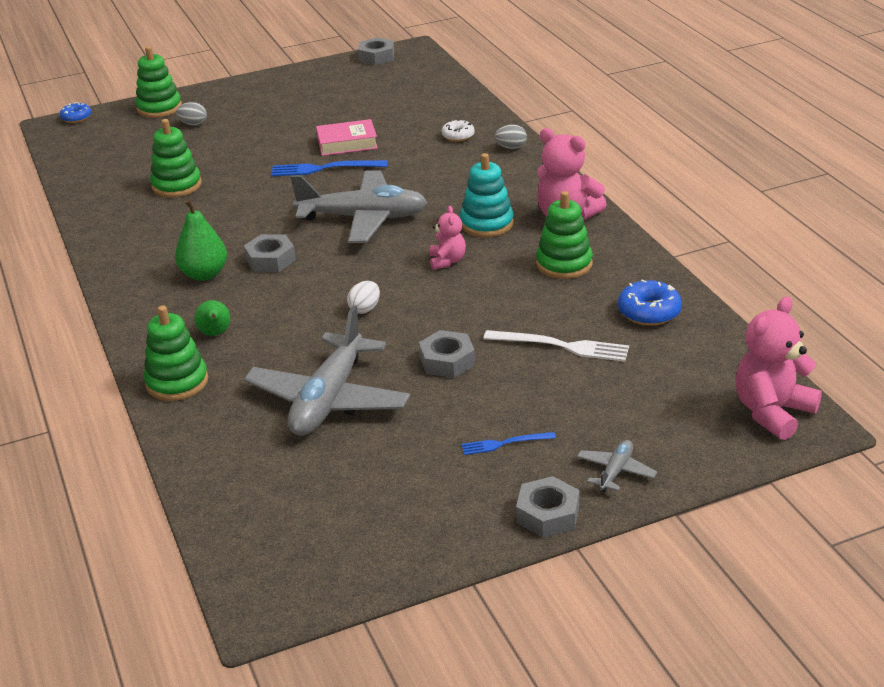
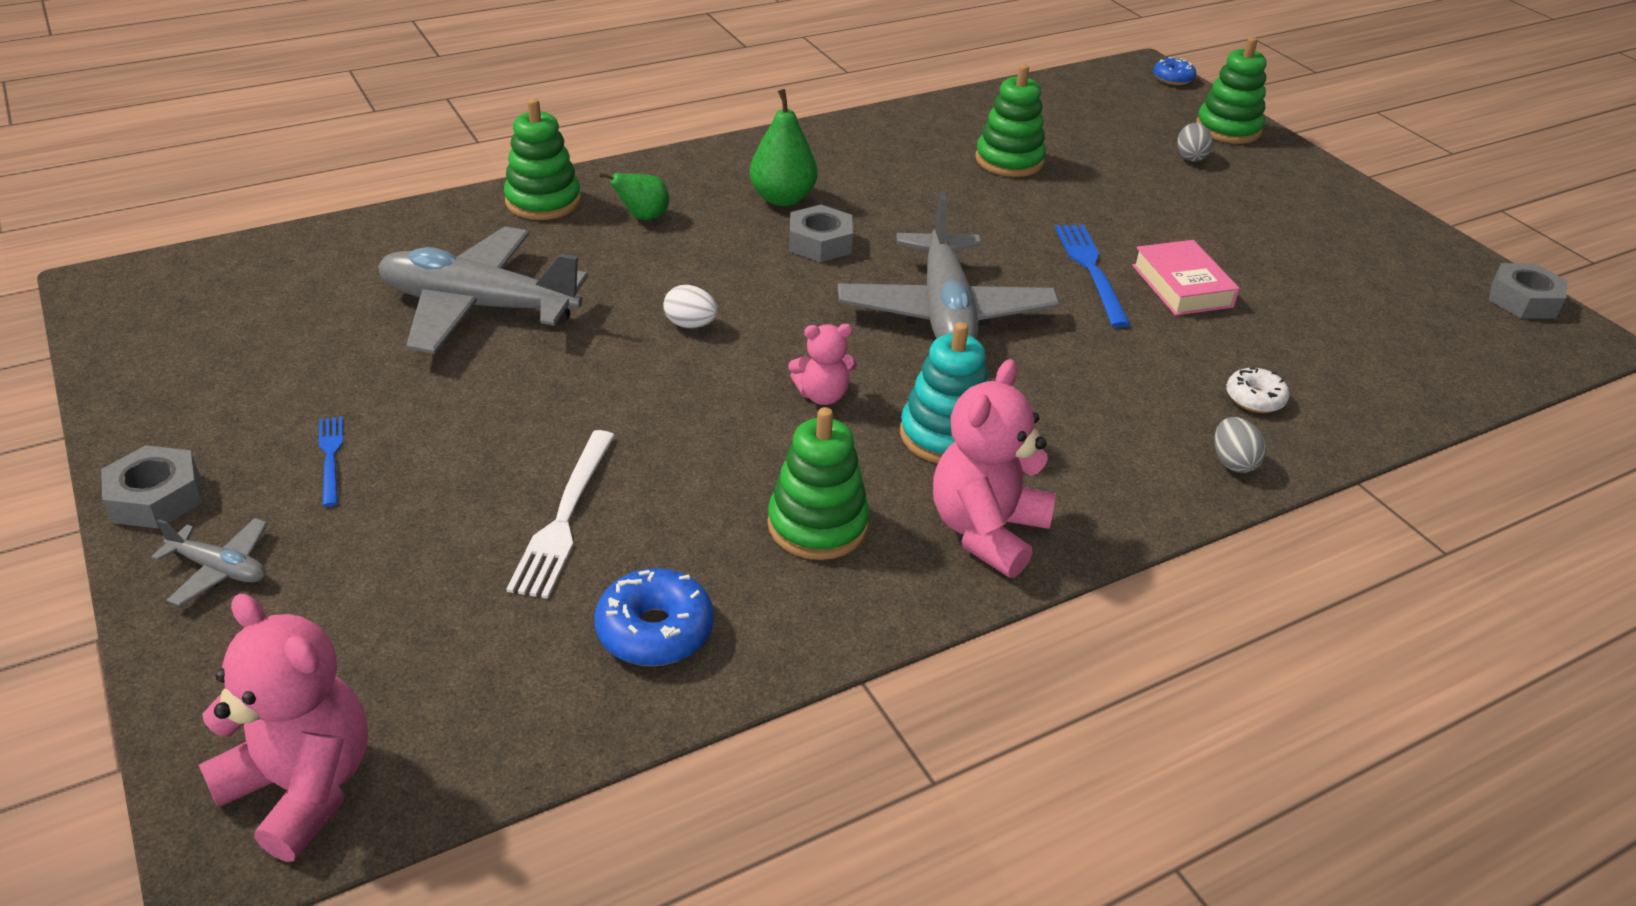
camera: 80 degrees right, 5 degrees up
(447, 361) = (546, 401): grey nut -> none

